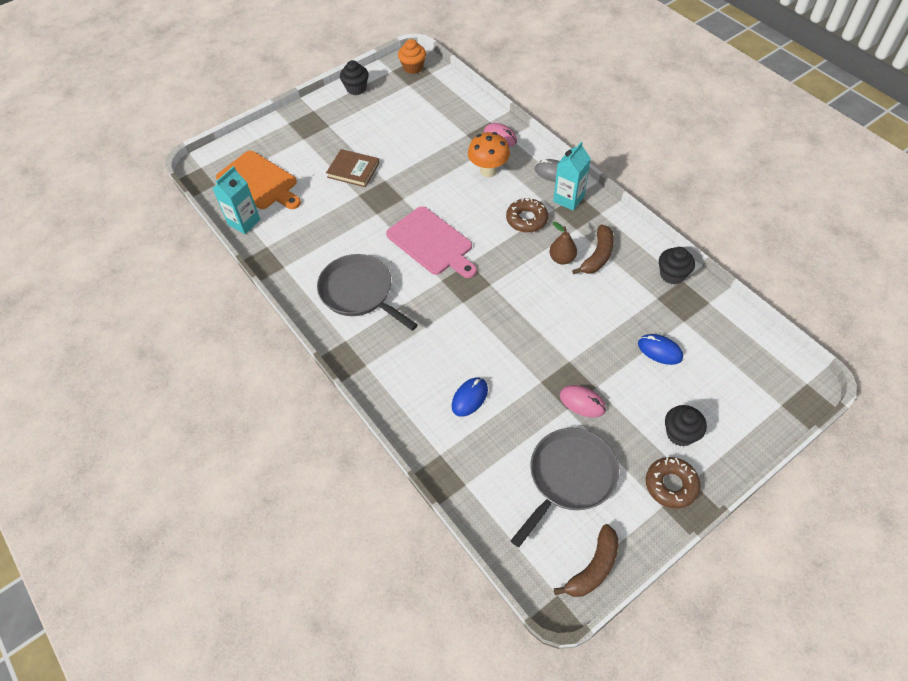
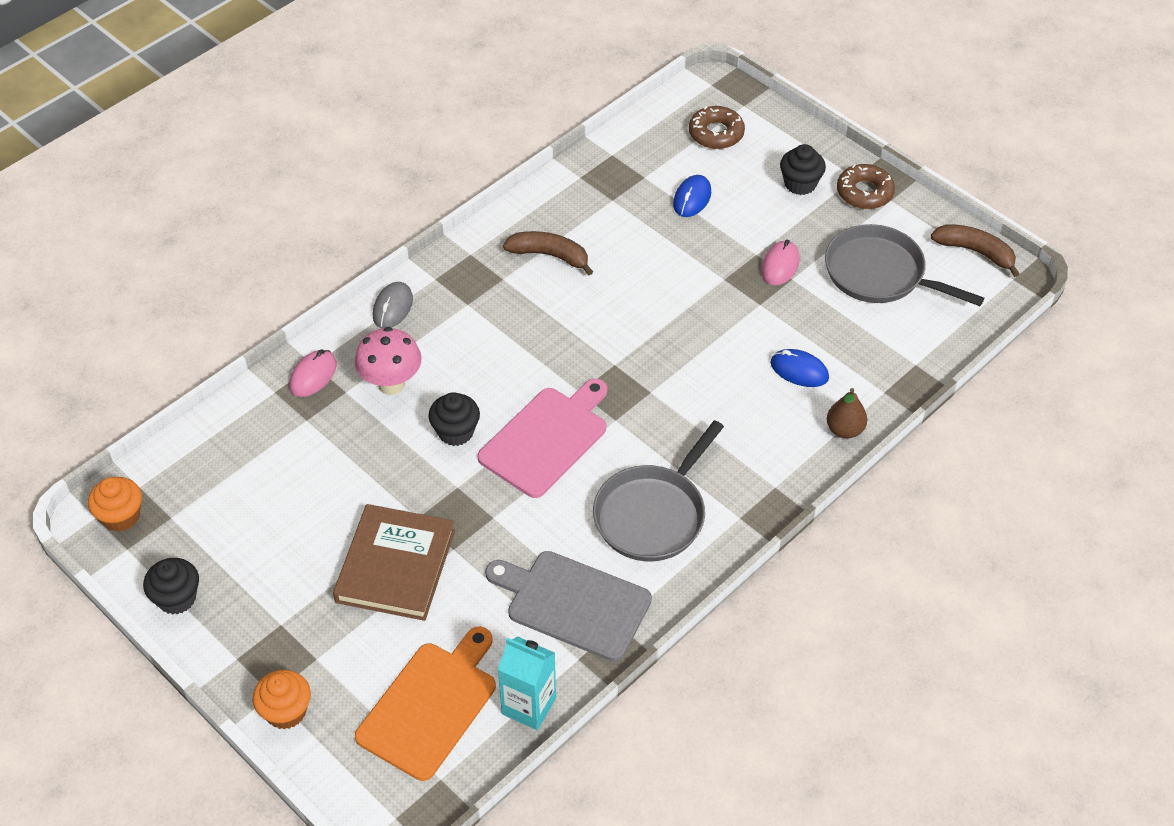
camera: 100 degrees left, 5 degrees down
(276, 128) = (286, 711): none -> orange cupcake
(304, 247) = (573, 604): none -> grey cutting board
(353, 170) = (395, 566): brown book -> brown book, size x1.51
(488, 171) = (391, 384): orange mushroom -> pink mushroom
(526, 219) = (490, 333): brown donut -> brown donut (716, 133)
(562, 258) = (559, 291): brown pear -> brown pear (844, 430)
(568, 199) = (446, 288): turquoise carton -> none
(672, 274) = (572, 185): black cupcake -> black cupcake (455, 432)

